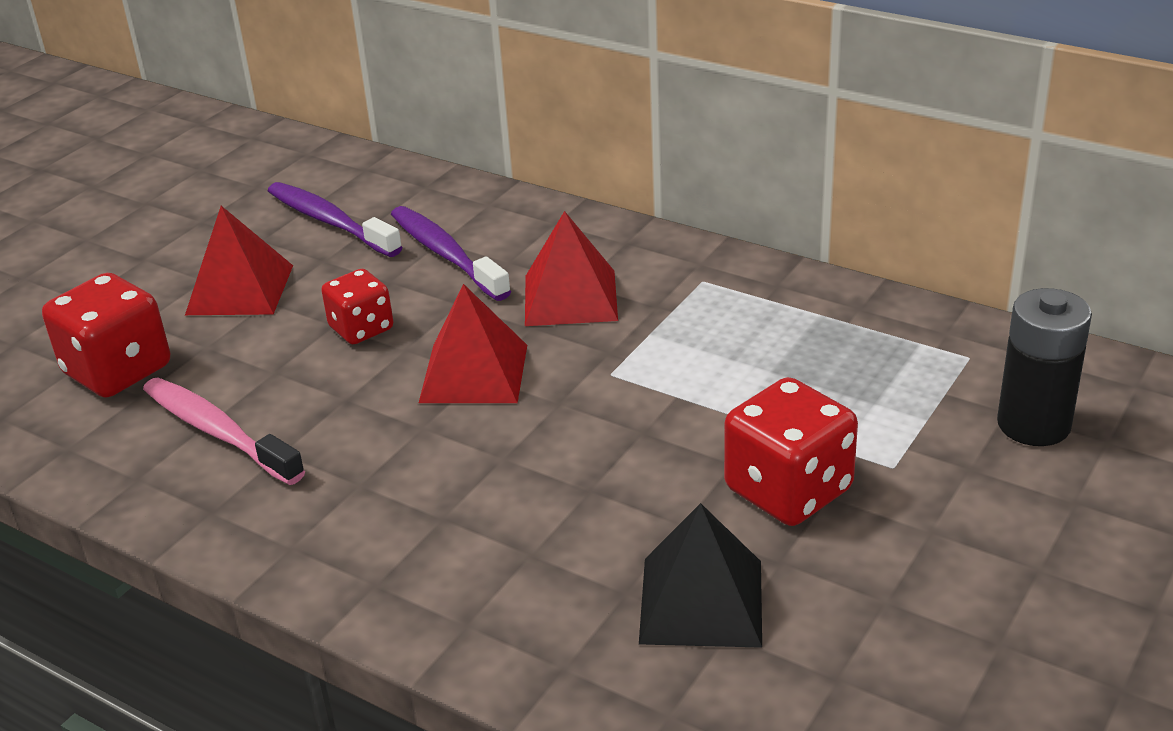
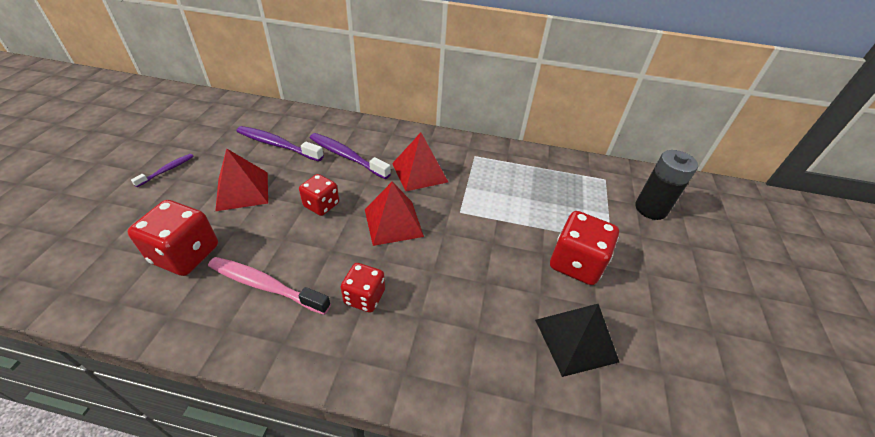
camera: 25 degrees left, 10 degrees up
(134, 243) = (167, 170): none -> purple toothbrush
(365, 474) = (364, 297): none -> red dice

